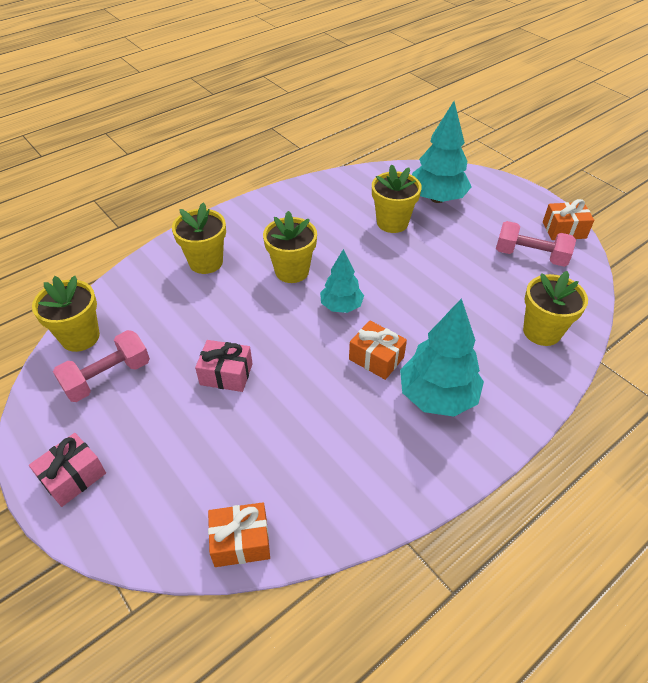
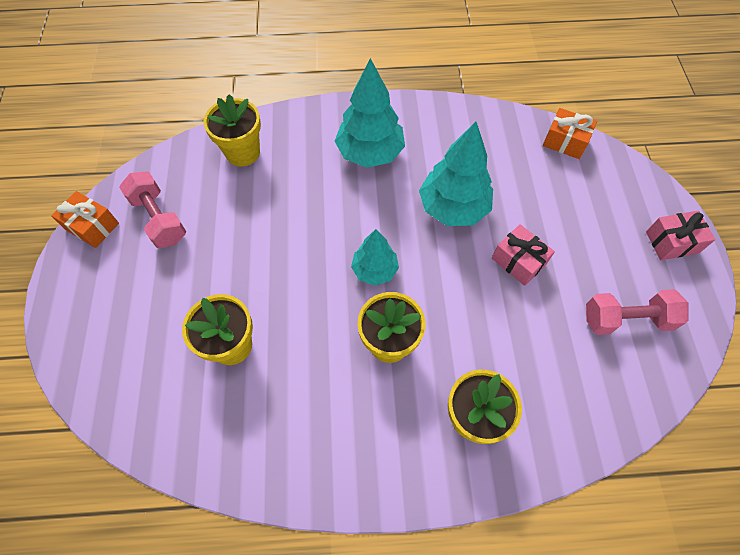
camera: 145 degrees left, 15 degrees up
(80, 337) = (645, 387): yellow flower pot -> none
(376, 358) = (387, 205): orange gift -> none
(437, 198) = (147, 350): turquoise tree -> turquoise tree (453, 208)

